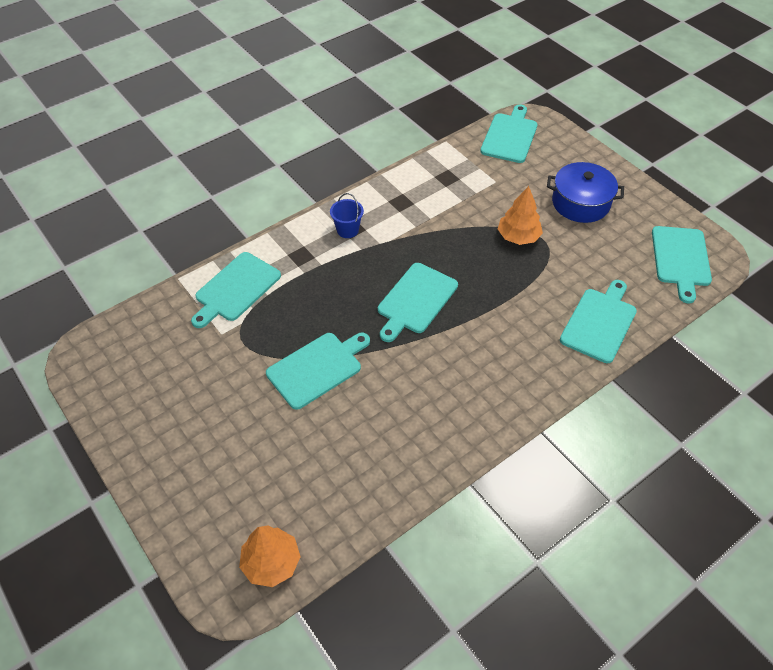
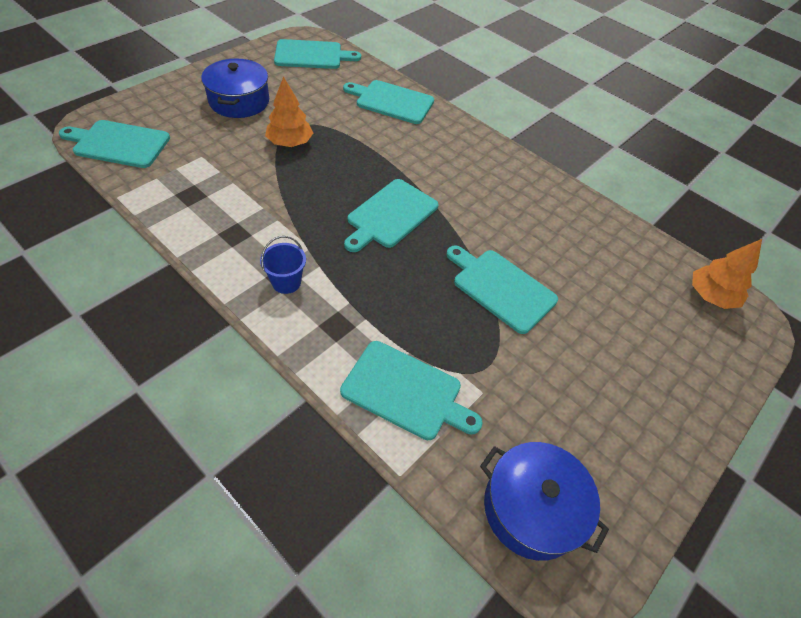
camera: 105 degrees left, 0 degrees up
(130, 344) = (532, 508): none -> blue pot
(415, 300) = (390, 215): turquoise cutting board -> turquoise cutting board turned 105 degrees clockwise

